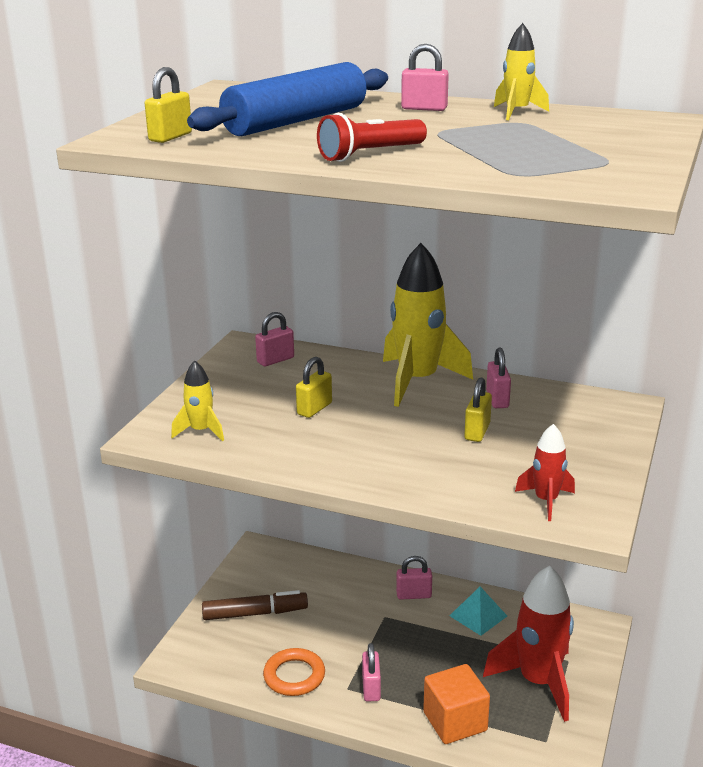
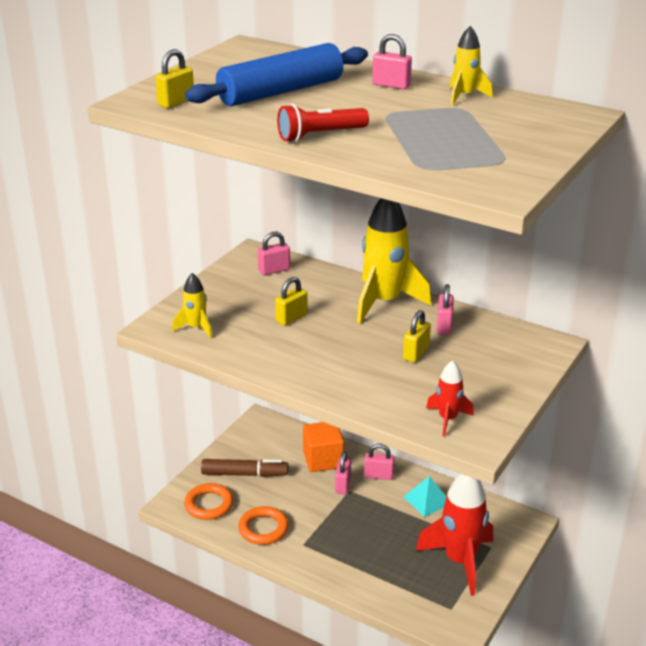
camera: 10 degrees right, 5 degrees up
(220, 656) = (209, 505): none -> orange ring
(371, 688) = (322, 547): pink padlock -> pink padlock (343, 485)
(455, 721) = (382, 582): orange cube -> orange cube (323, 459)

